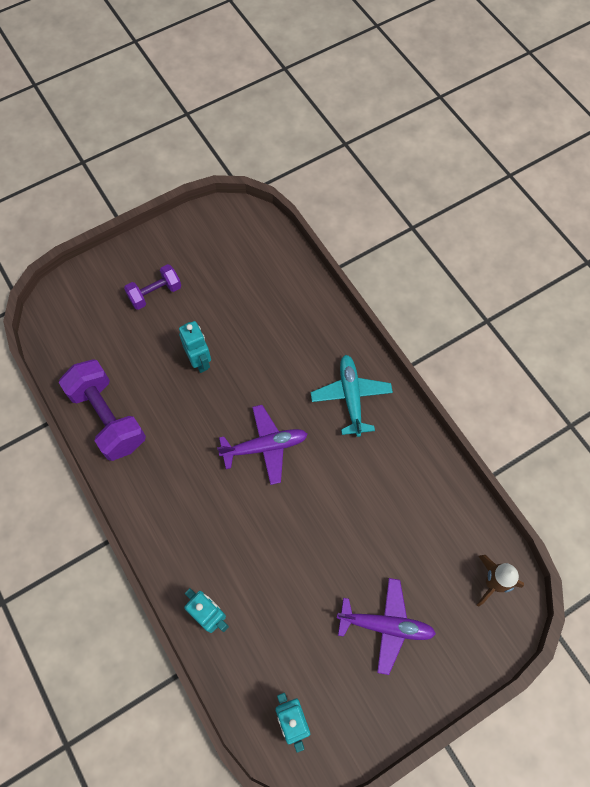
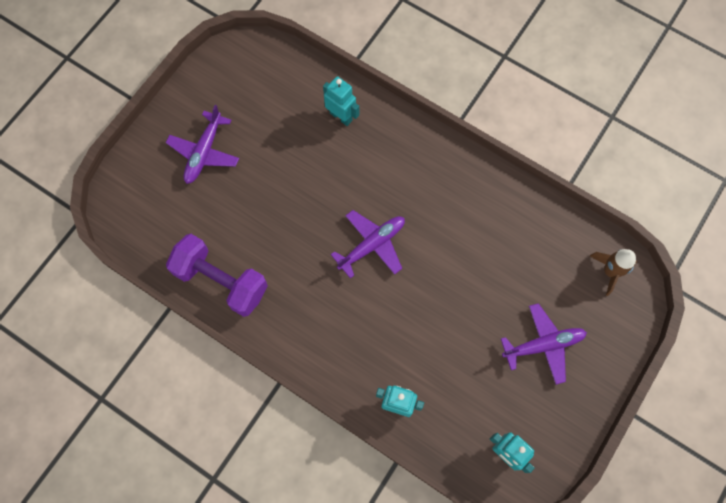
camera: 25 degrees left, 5 degrees up
(155, 293) = (204, 152): purple dumbbell -> purple plane
(199, 361) = (276, 196): turquoise robot -> turquoise robot (341, 116)
(351, 397) = (423, 170): turquoise plane -> none

